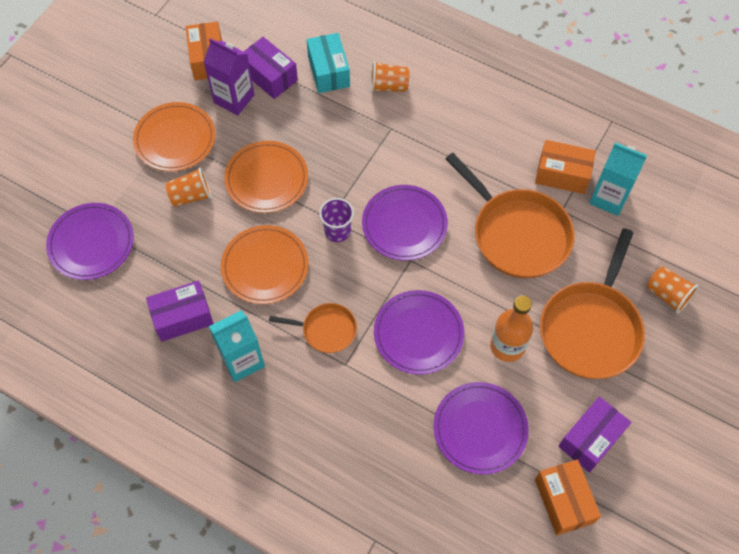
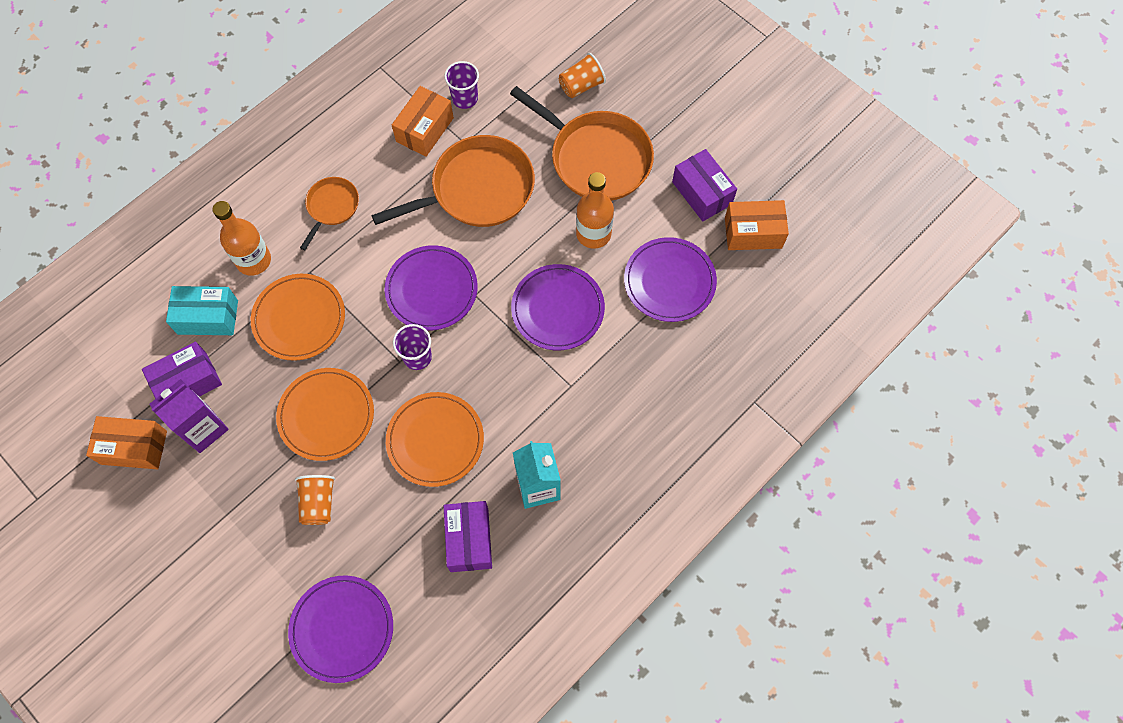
camera: 75 degrees left, 5 degrees up
(175, 139) = (234, 507): orange plate -> orange plate (299, 319)
(326, 330) = (528, 395): orange pan -> orange pan (332, 207)
(388, 86) = (253, 260): orange cup -> orange bottle
(609, 198) = (465, 98): turquoise carton -> purple cup

